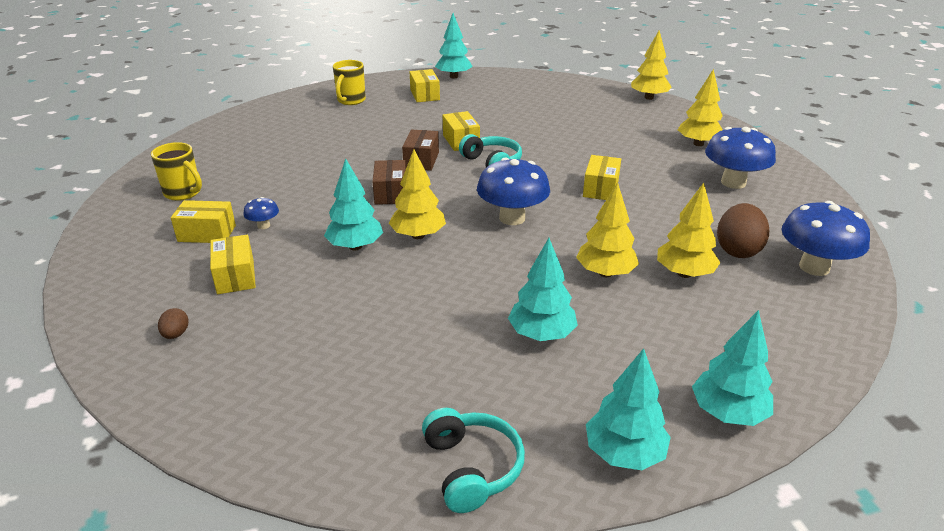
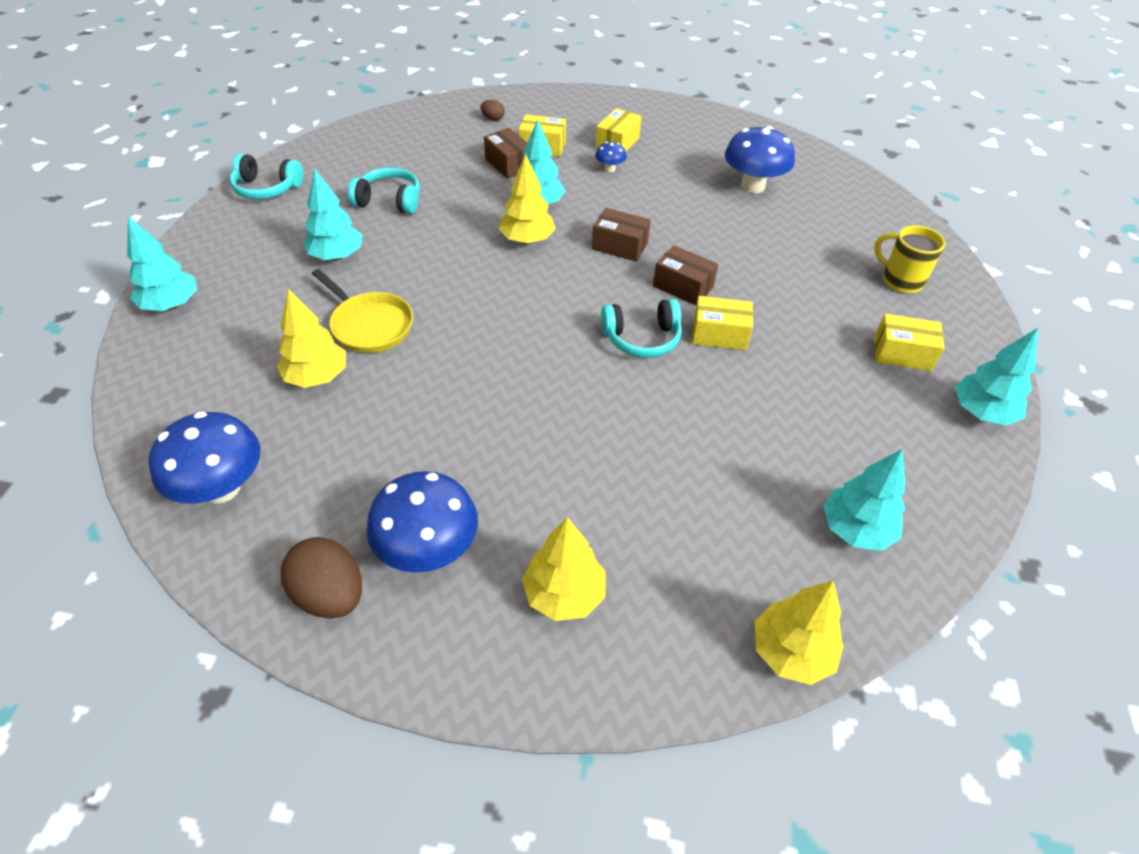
camera: 115 degrees right, 15 degrees up
(184, 193) = (698, 141): yellow mug -> none
(288, 286) = (508, 164): none -> brown box
(418, 342) = (389, 201): none -> turquoise headphones
(512, 218) = (509, 306): blue mushroom -> blue mushroom (752, 186)
(600, 188) = (515, 402): yellow box -> none
(605, 273) = (369, 325): yellow tree -> yellow pan
(624, 453) = (205, 244): turquoise tree -> turquoise tree (856, 530)
(737, 250) = (307, 444): brown egg -> brown egg (330, 595)

